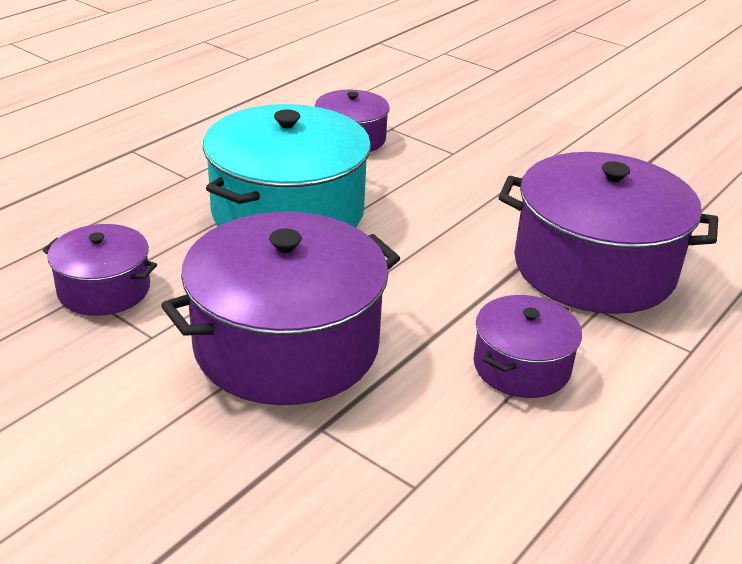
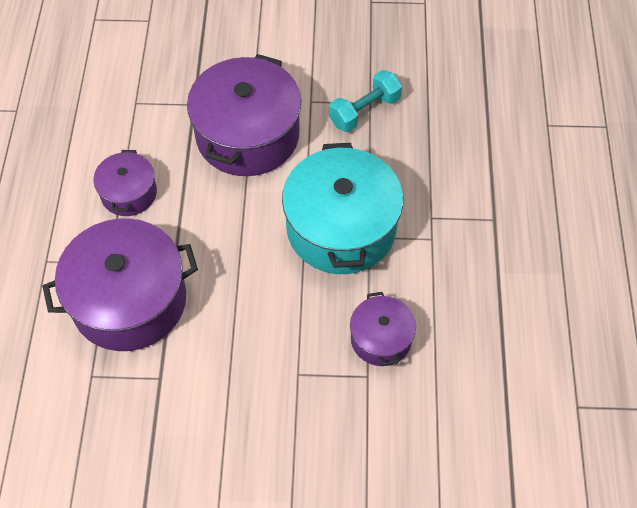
camera: 145 degrees right, 25 degrees up
(104, 289) = (364, 111): purple pot -> turquoise dumbbell

